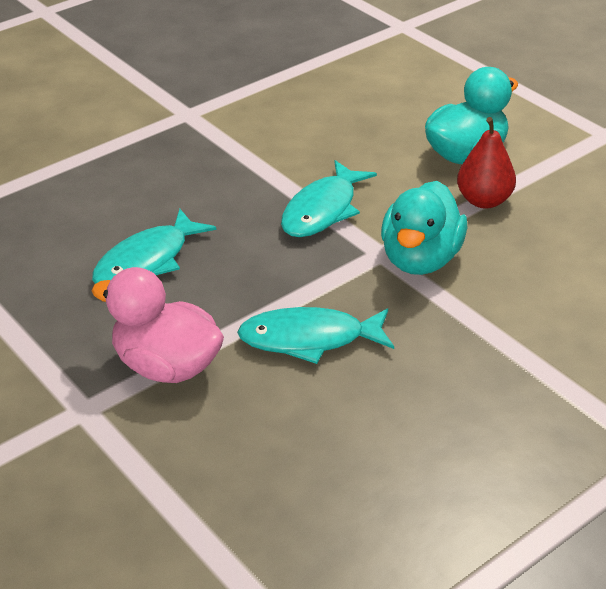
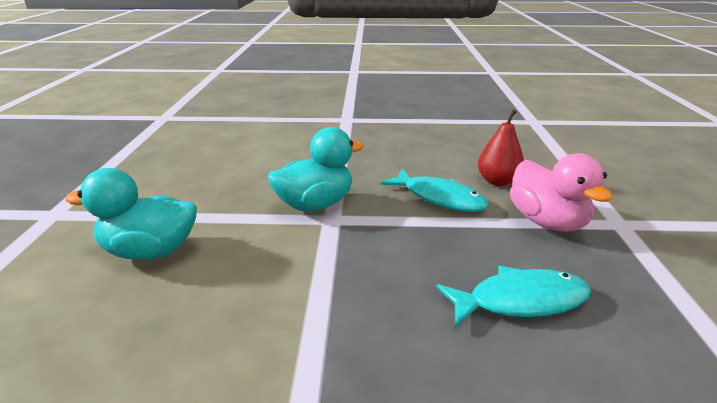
camera: 140 degrees left, 10 degrees down
(322, 210) = (323, 267): turquoise fish -> none
(484, 200) = (215, 215): red pear -> red pear (497, 181)

